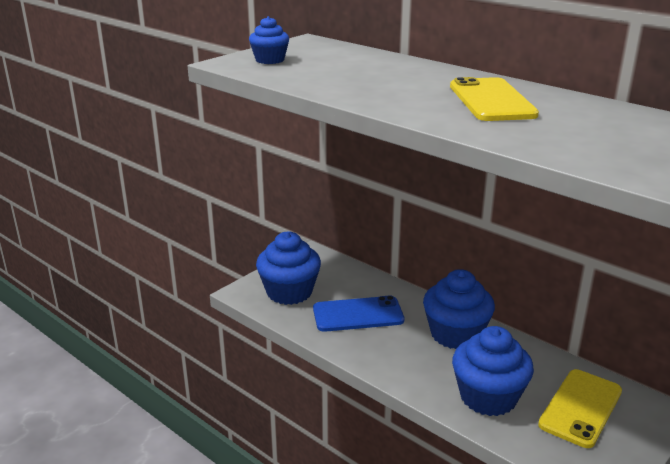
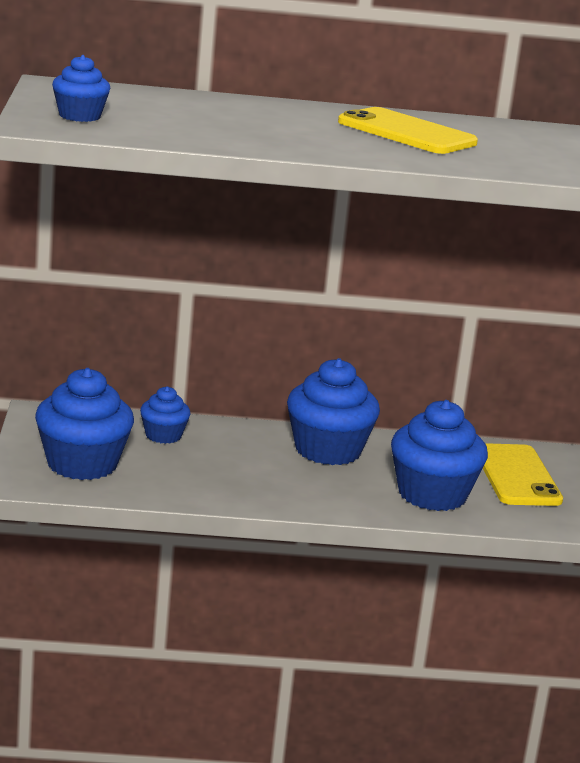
camera: 45 degrees left, 5 degrees down
(358, 315) = (200, 463): blue phone -> none
(362, 289) = (163, 435): none -> blue cupcake

